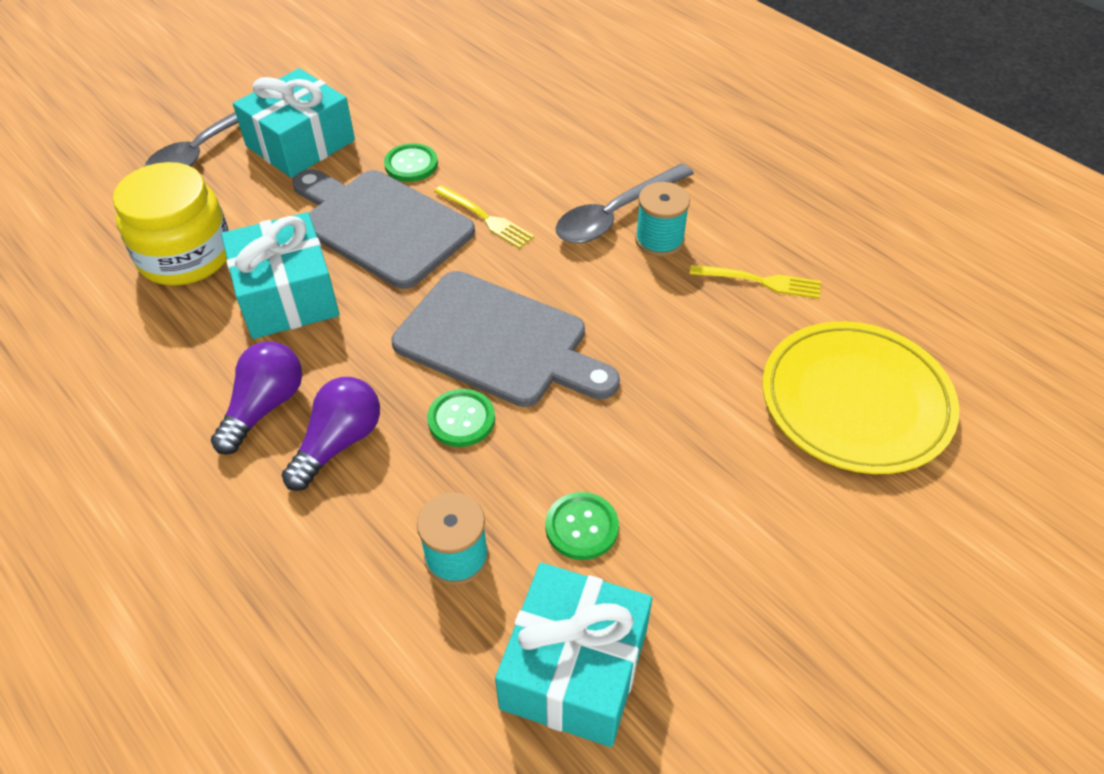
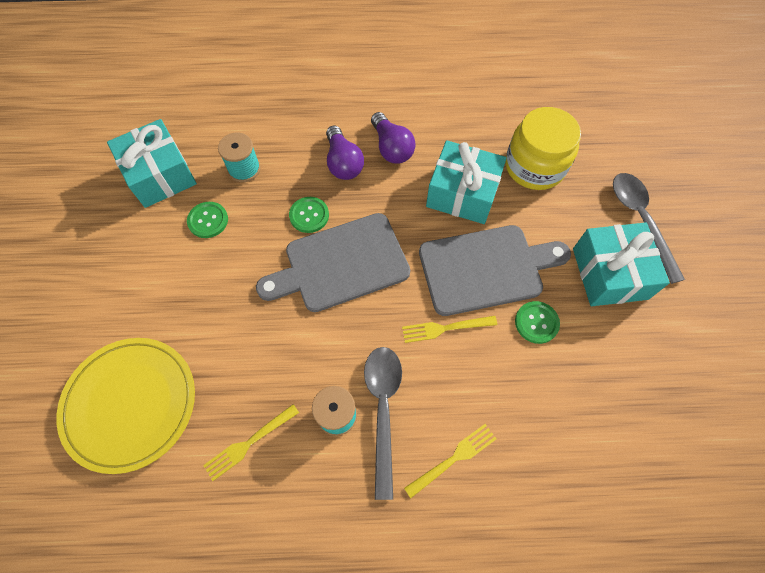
camera: 130 degrees right, 15 degrees up
(603, 152) = (453, 458): none -> yellow fork

